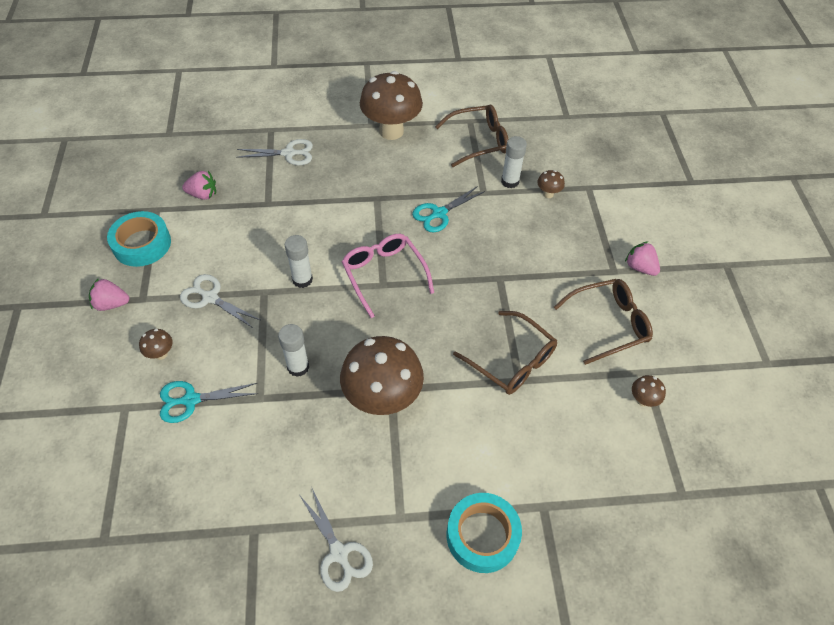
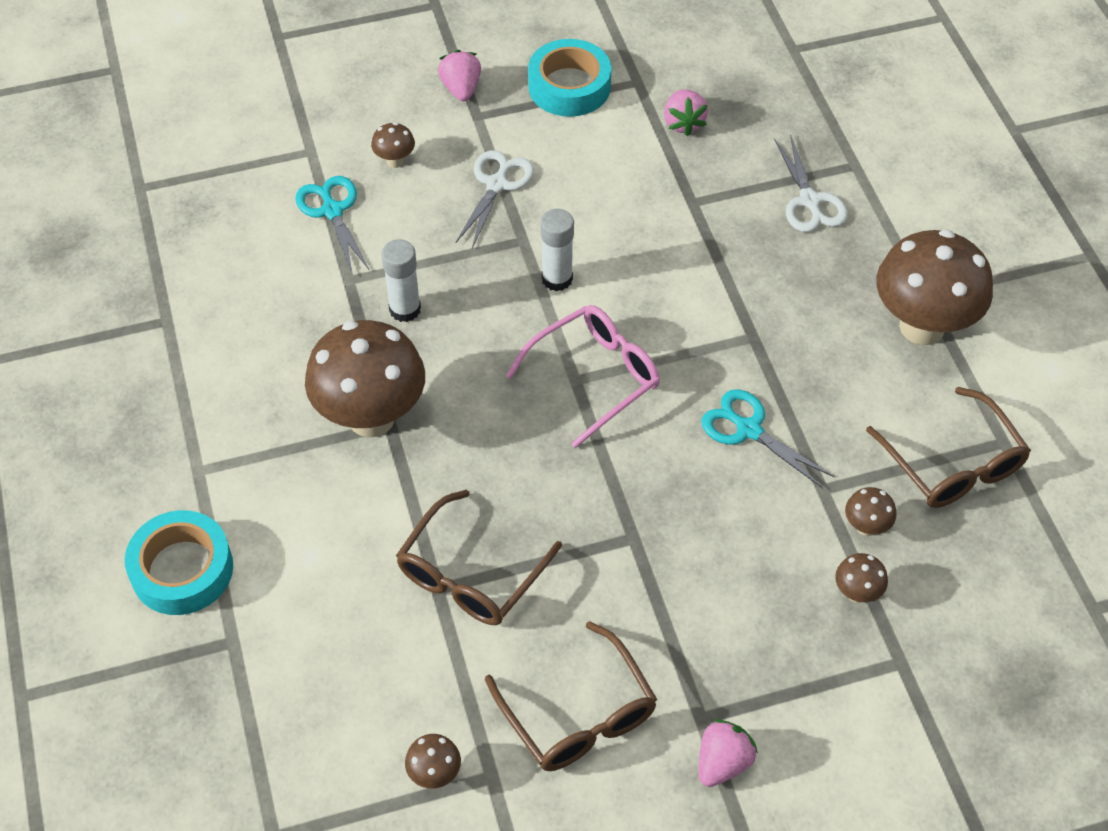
camera: 80 degrees right, 0 degrees up
(339, 553) = (144, 413): white scissors -> none
(510, 181) = (866, 527): white glue stick -> brown mushroom

